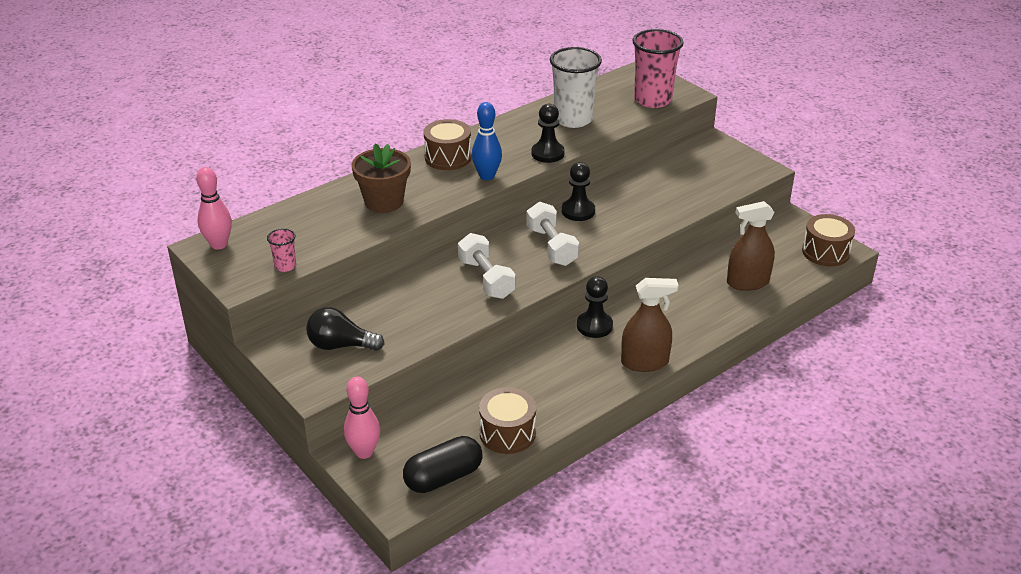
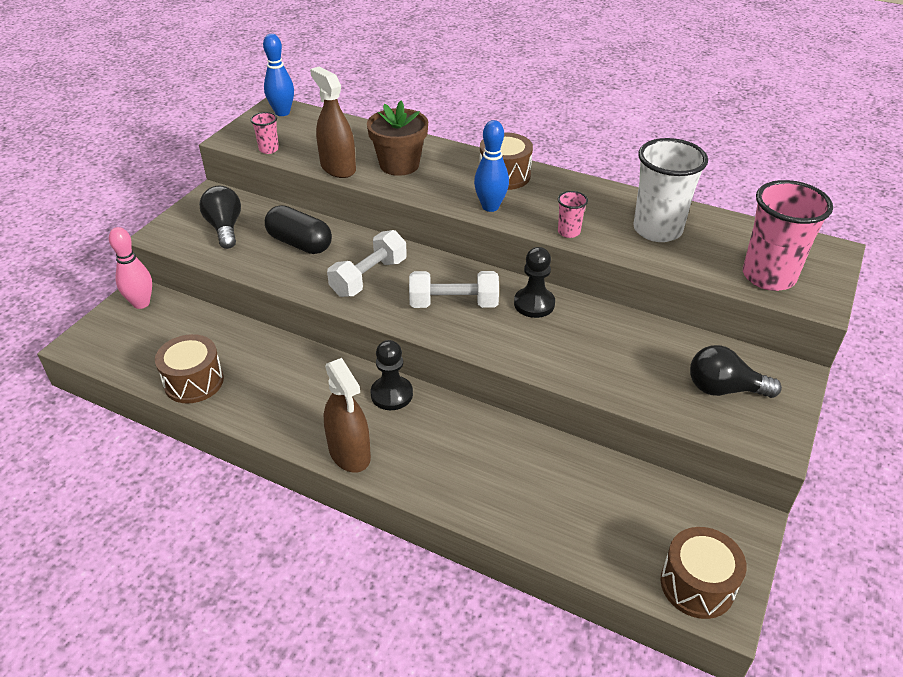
camera: 65 degrees right, 5 degrees up
(219, 244) = (282, 112): pink bowling pin -> blue bowling pin
(443, 477) = (121, 359): black capsule -> black capsule (300, 243)
(547, 153) = (569, 232): black pawn -> pink cup
(551, 246) = (453, 304): white dumbbell -> white dumbbell turned 45 degrees clockwise
(711, 168) = (724, 389): none -> black light bulb
(747, 282) = (562, 510): brown spray bottle -> brown spray bottle (338, 168)

